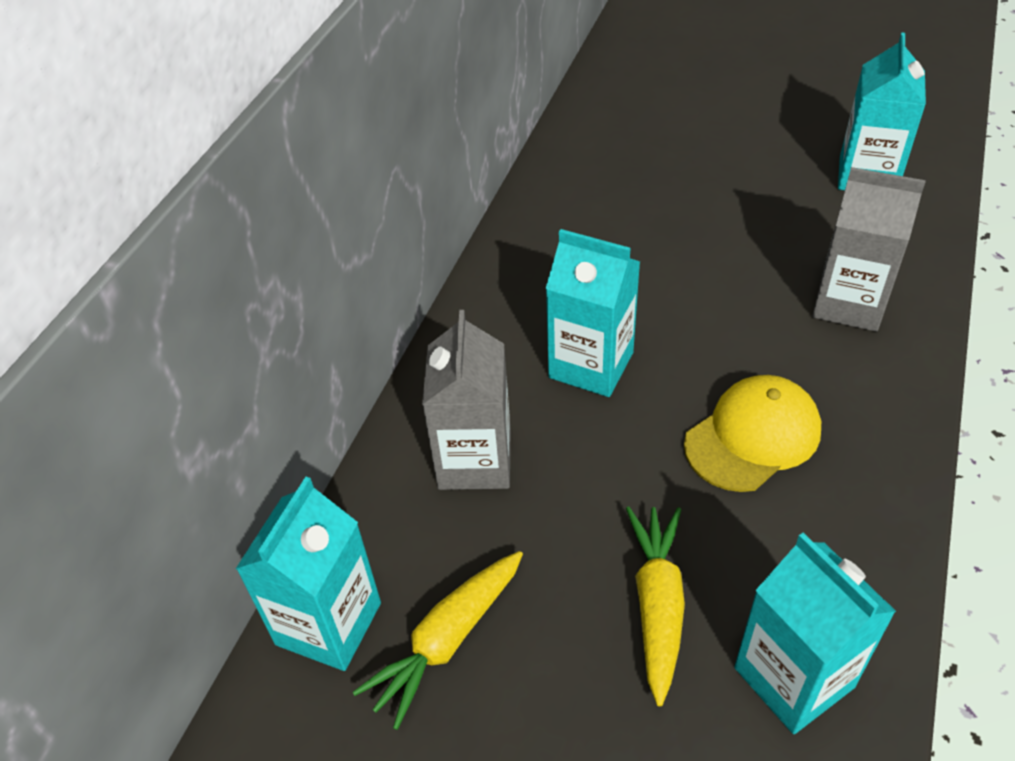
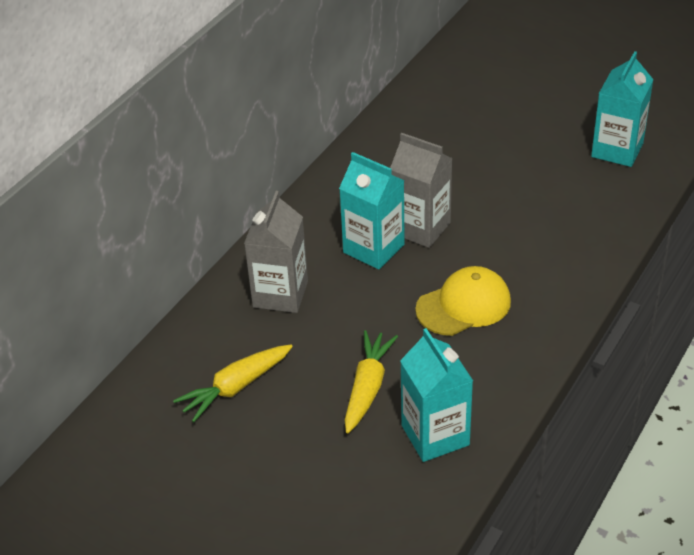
camera: 10 degrees right, 5 degrees down
(328, 623) = (168, 369): turquoise carton -> none
(849, 303) = (564, 234): grey carton -> grey carton (421, 228)

